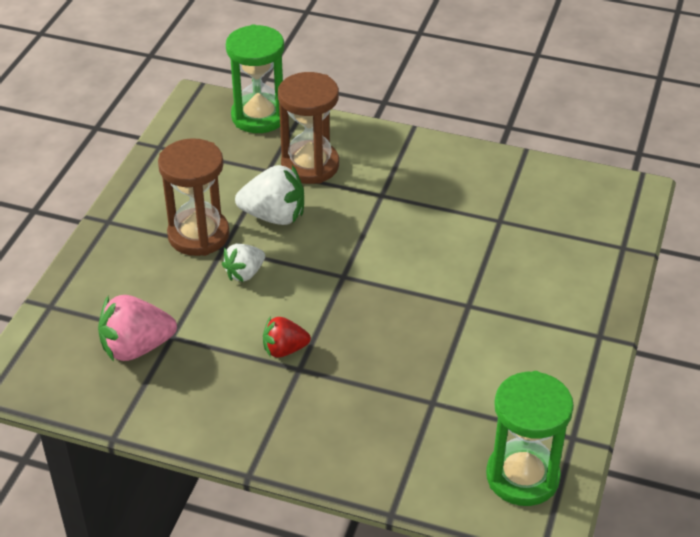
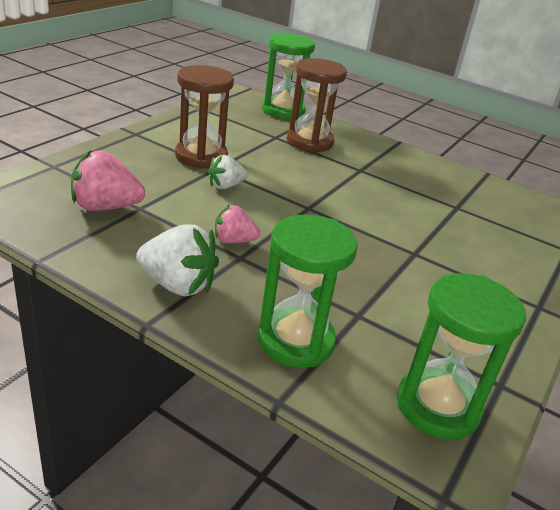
camera: 10 degrees right, 10 degrees down
(274, 216) = (267, 161): white strawberry -> white strawberry (178, 285)
(284, 349) = (233, 241): red strawberry -> pink strawberry
(385, 449) = (296, 341): none -> green hourglass

